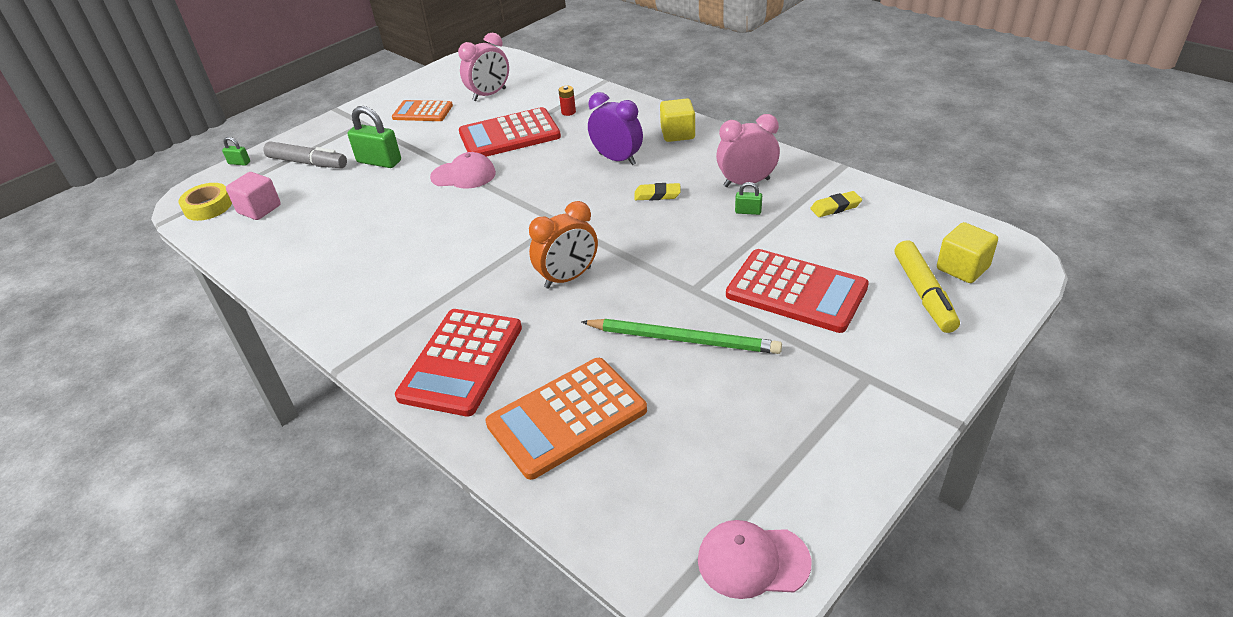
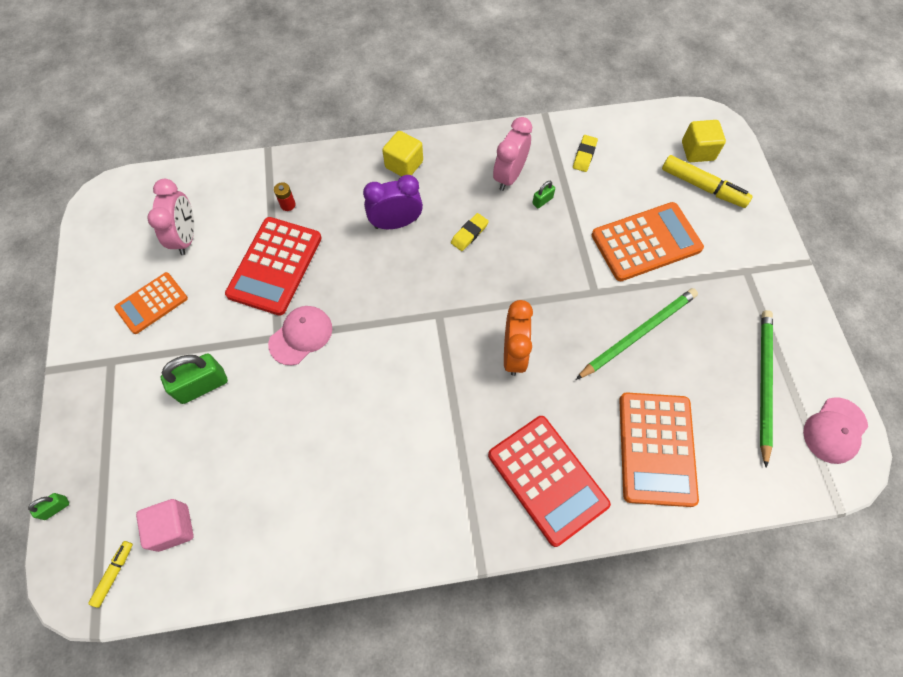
camera: 55 degrees left, 25 degrees up
(208, 207) = (114, 574): yellow tape -> yellow marker
(307, 163) = (132, 446): grey marker -> none
(740, 463) = (764, 383): none -> green pencil
(796, 291) = (646, 242): red calculator -> orange calculator

